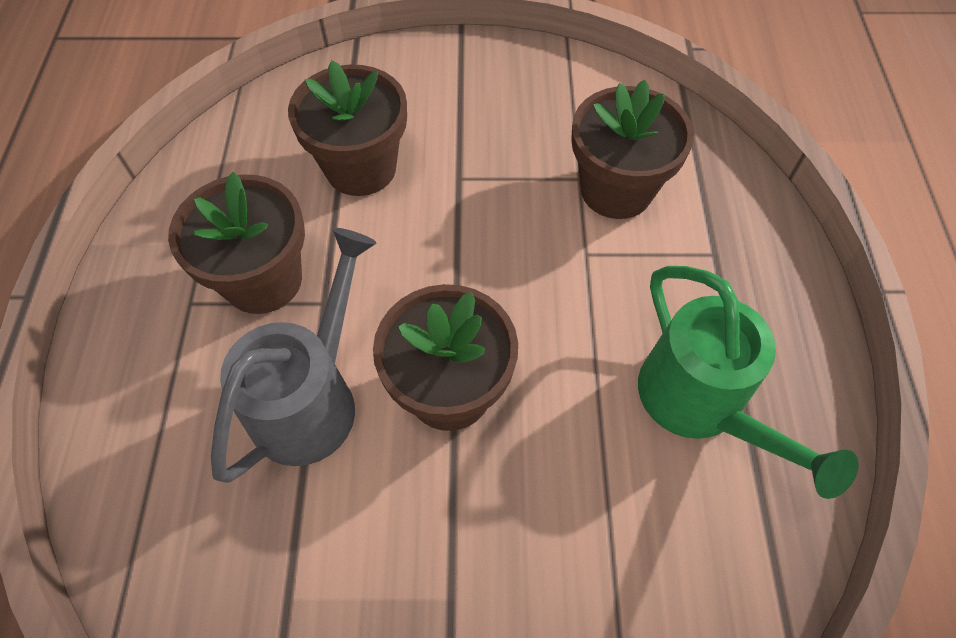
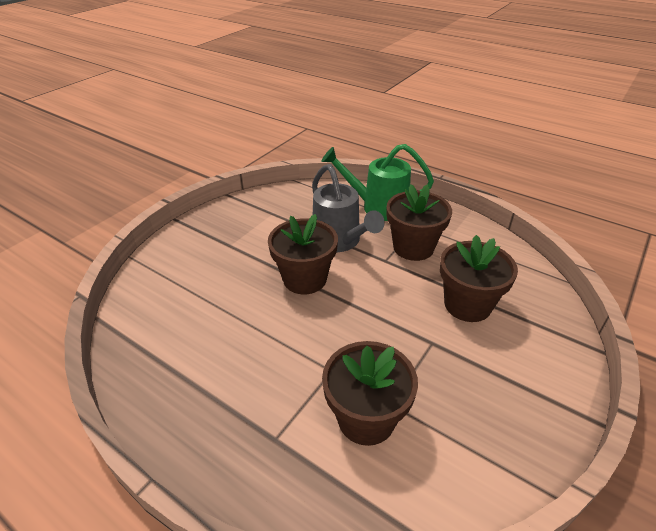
camera: 125 degrees right, 20 degrees down
(700, 405) = (206, 361): green watering can -> green watering can (378, 207)

